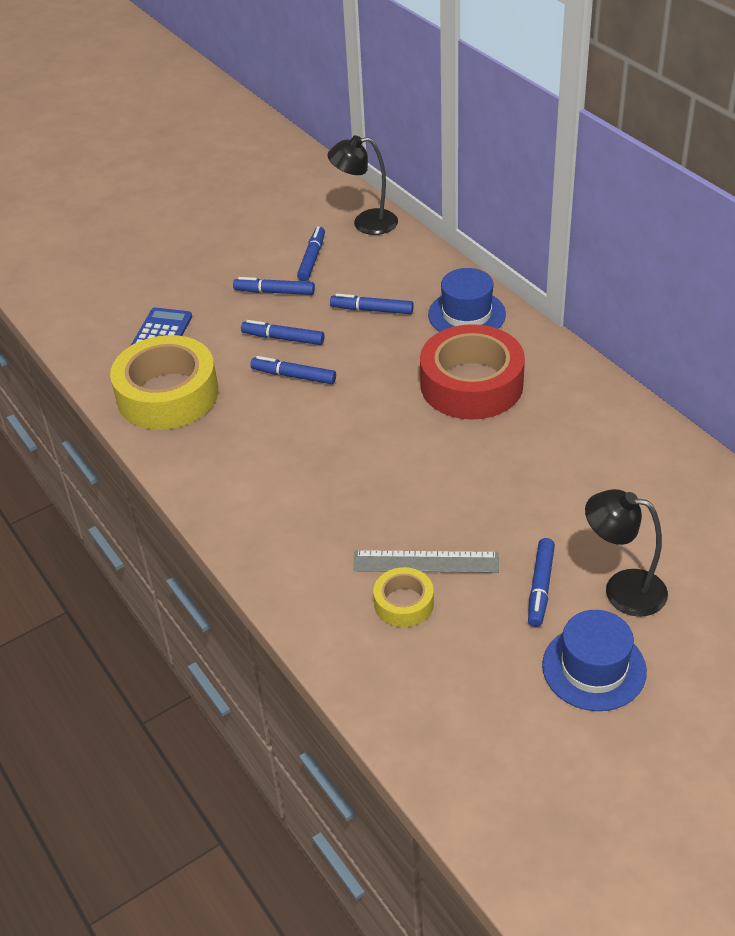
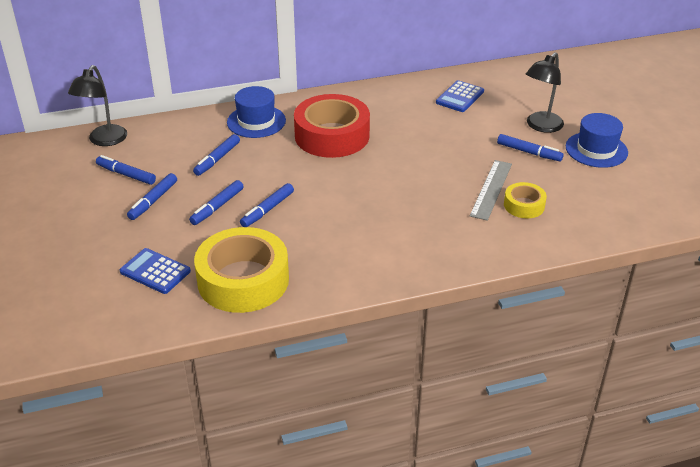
camera: 75 degrees left, 5 degrees down
(648, 483) = (460, 97): none -> blue calculator

